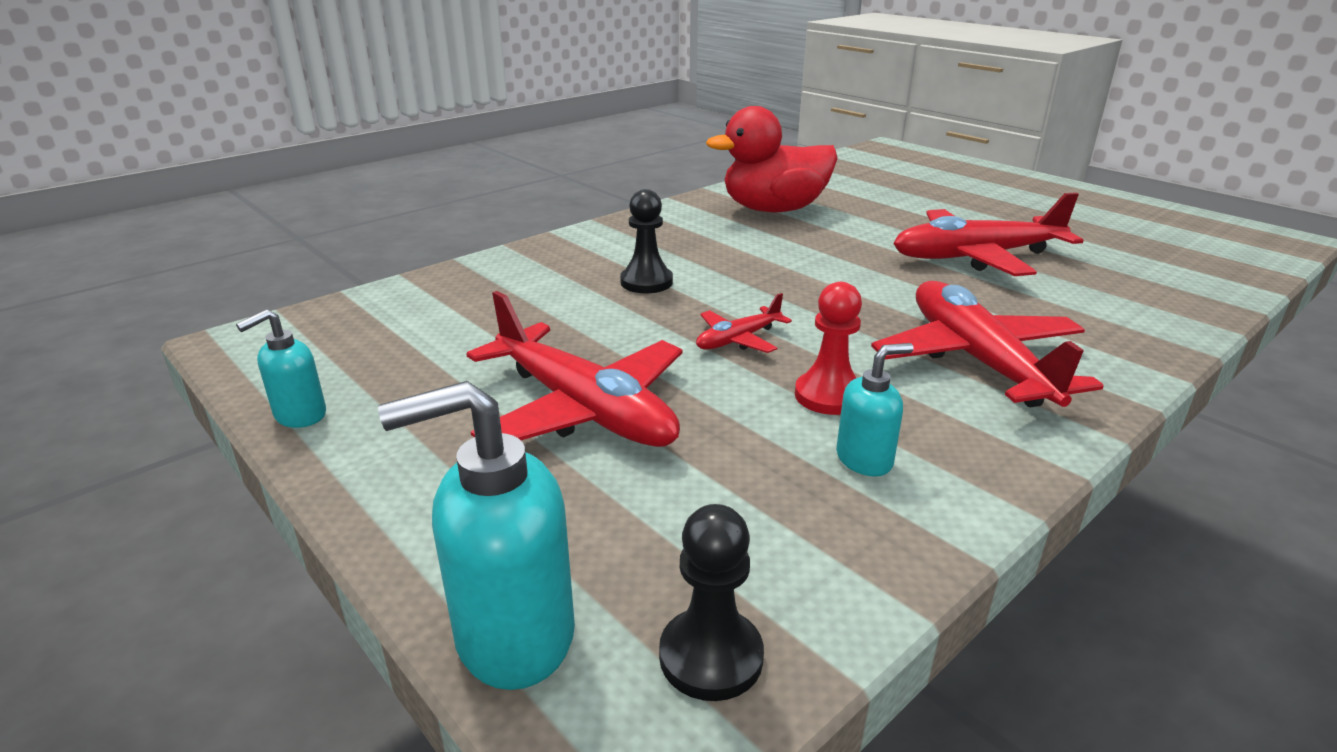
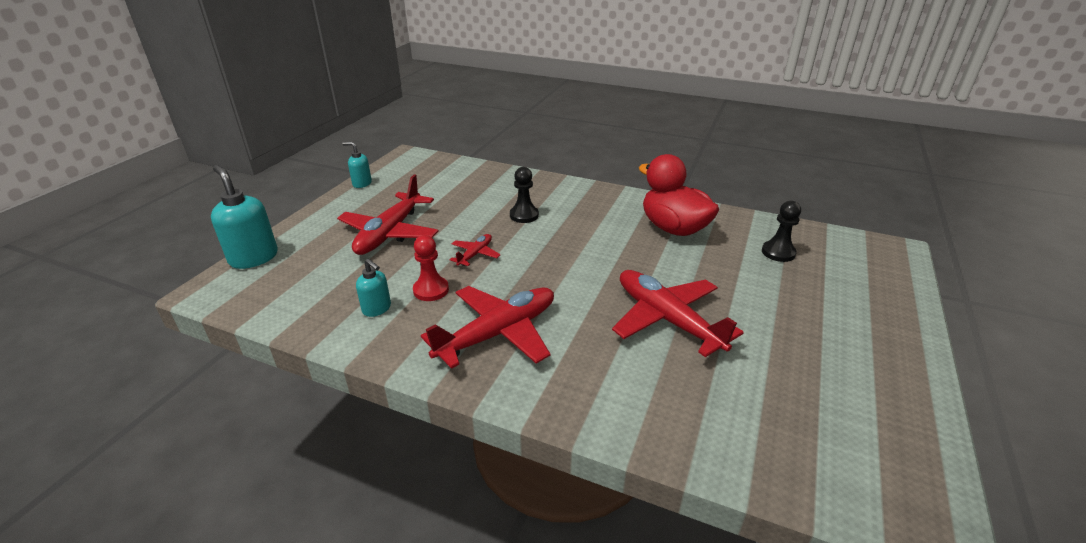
camera: 65 degrees right, 5 degrees up
(711, 657) = (247, 295): black pawn -> black pawn (778, 252)
(738, 340) = (475, 254): red plane -> red plane turned 90 degrees clockwise

